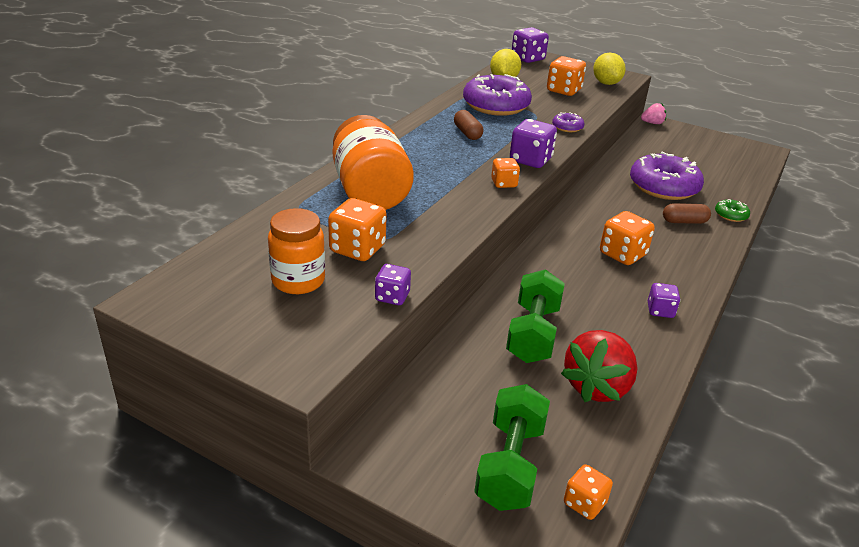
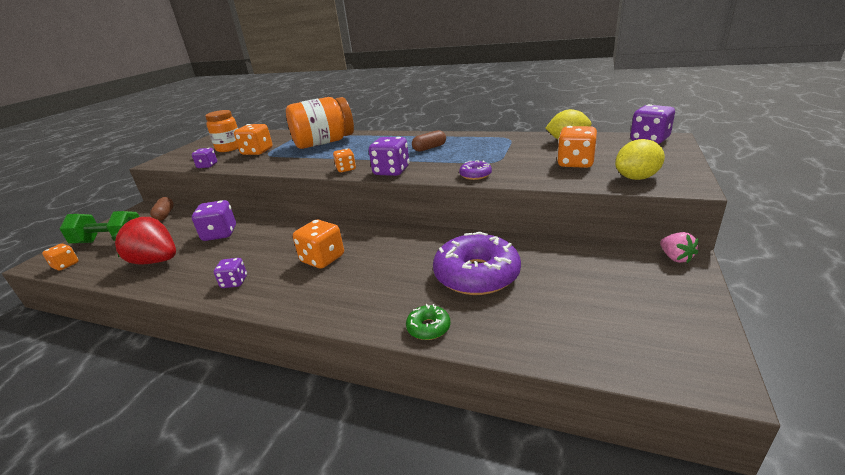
camera: 85 degrees right, 5 degrees down
(496, 105) = (498, 147): purple donut -> none
(532, 334) = (220, 234): green dumbbell -> purple dice
(684, 221) = (397, 291): brown capsule -> brown capsule (165, 215)

